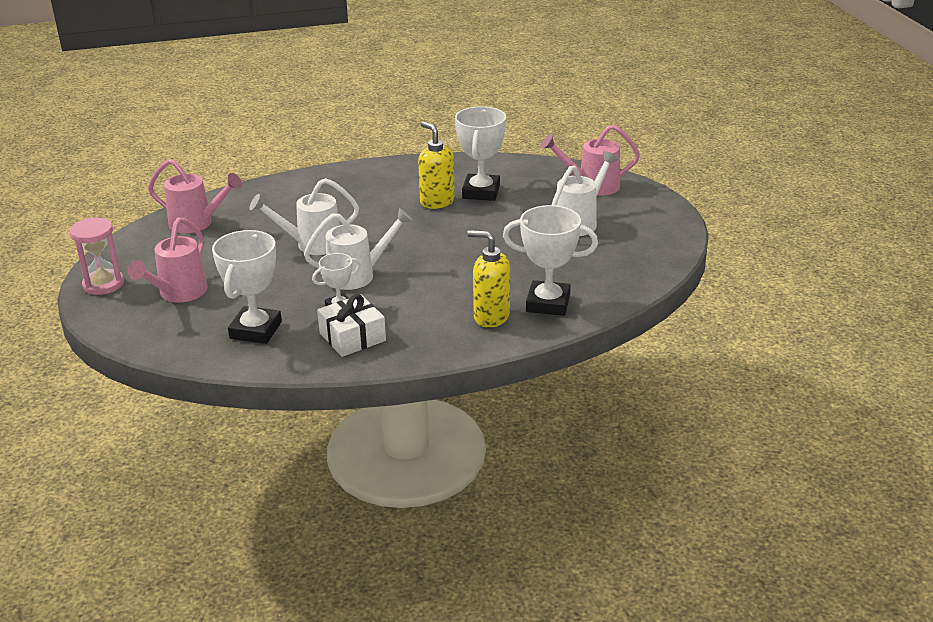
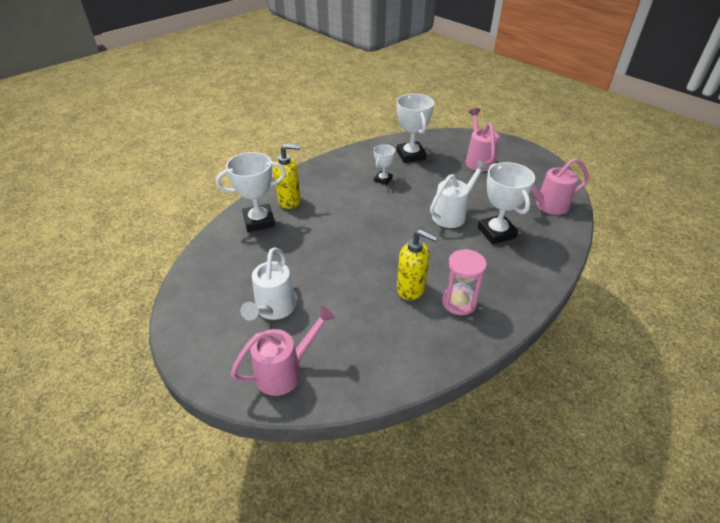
camera: 150 degrees right, 10 degrees up
(103, 284) = (524, 153): pink hourglass -> pink hourglass (459, 302)
(352, 337) = (357, 167): white gift -> none
(358, 275) = (396, 202): white watering can -> none
(481, 192) = (385, 317): white trophy -> white trophy (496, 232)

